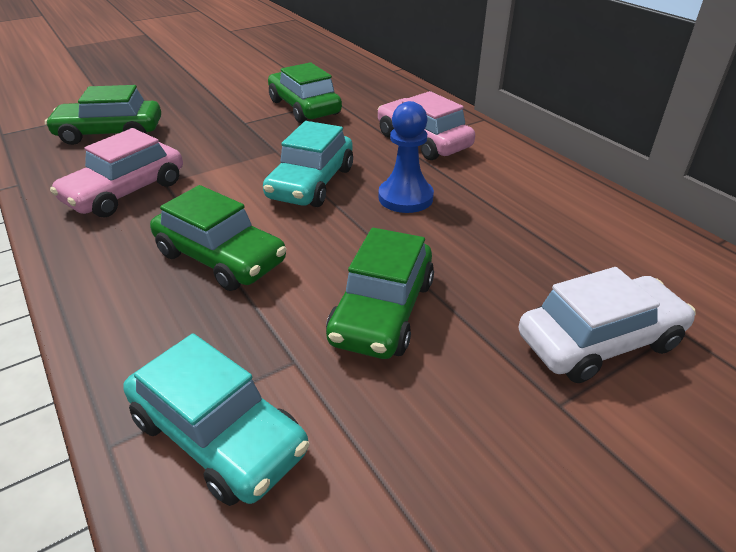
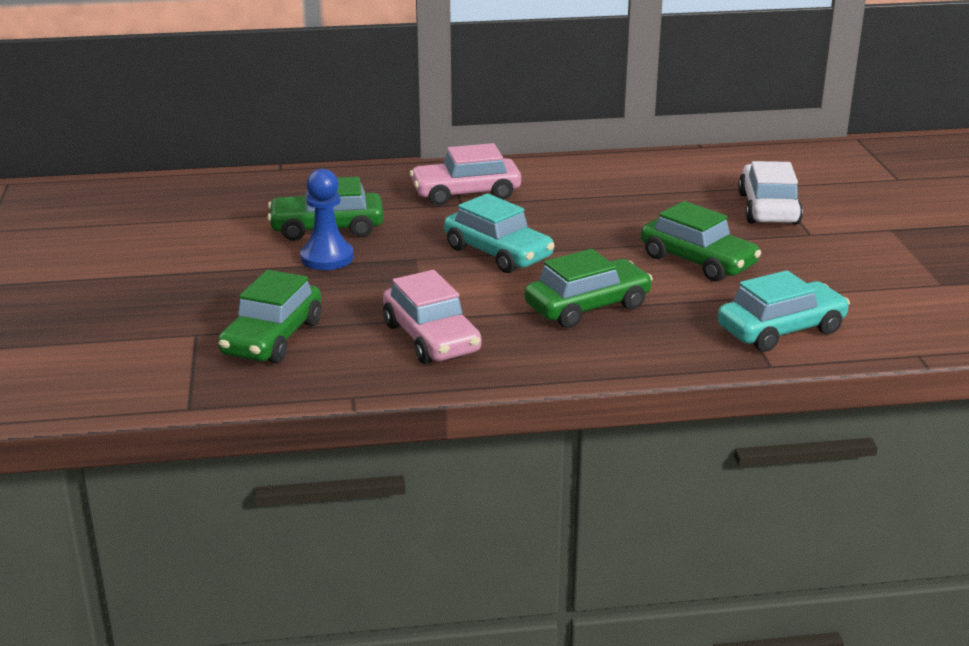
camera: 65 degrees left, 10 degrees down
(405, 197) = (558, 222): blue pawn -> blue pawn (327, 258)

